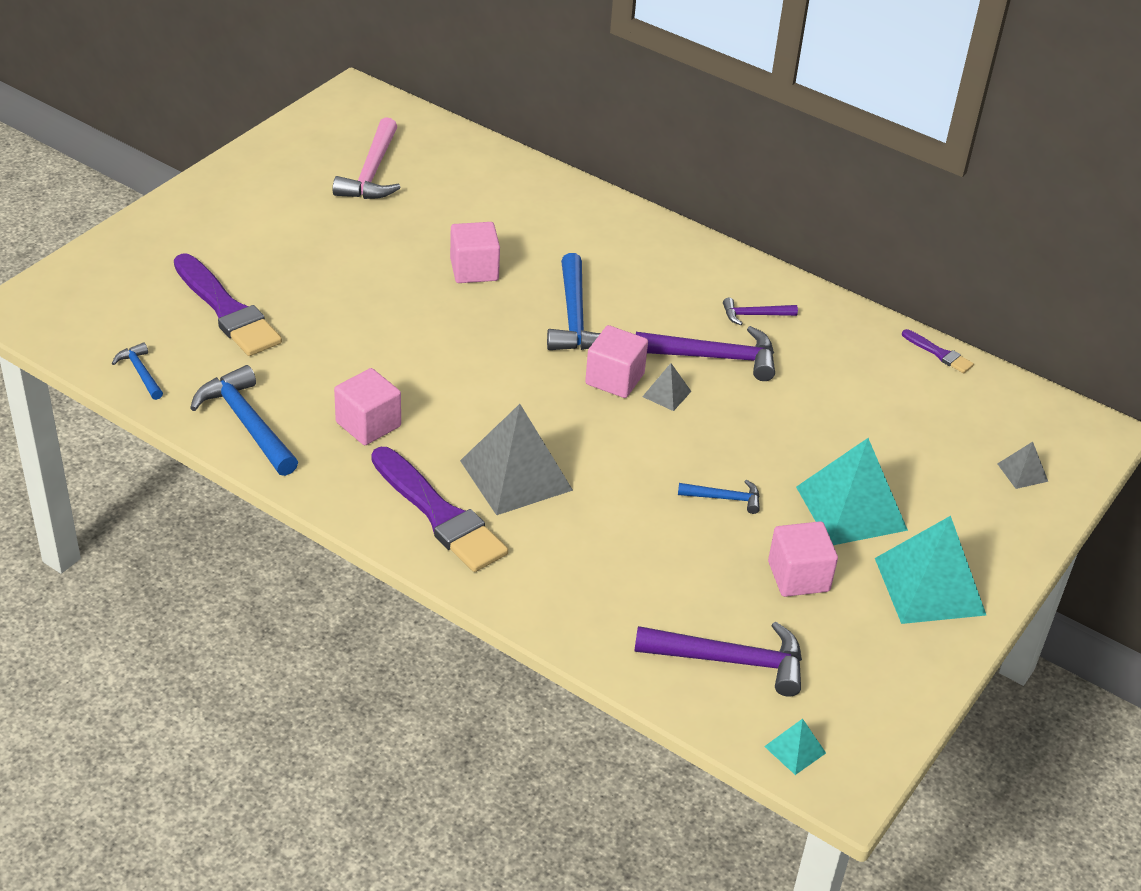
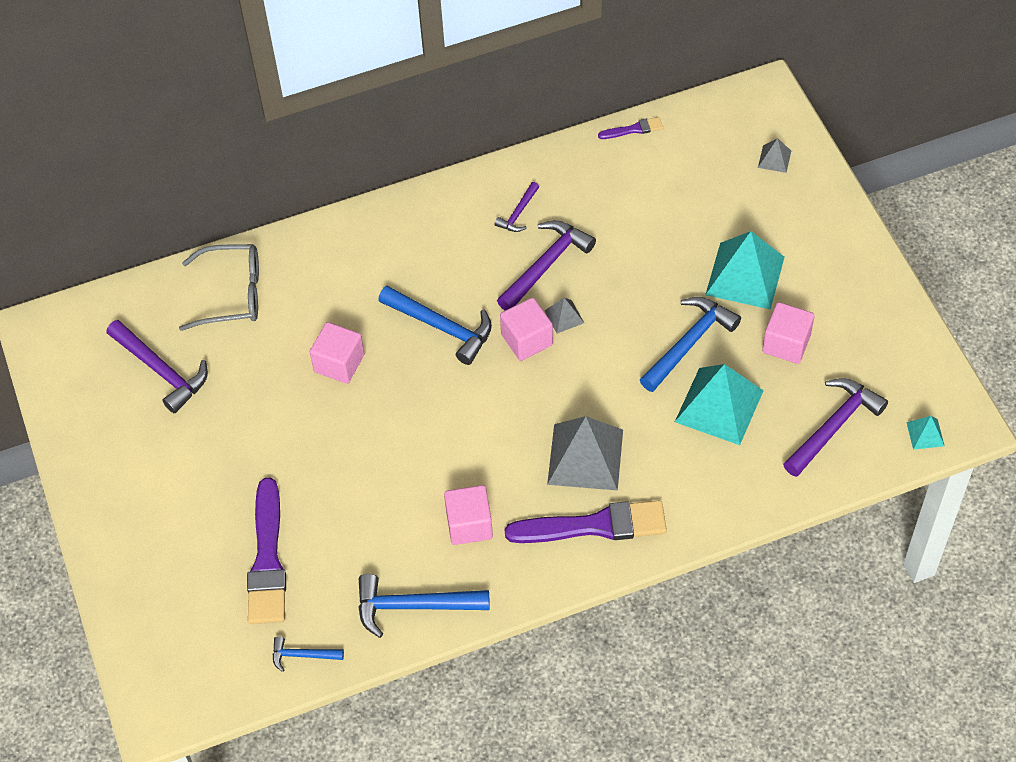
camera: 50 degrees left, 15 degrees up
(227, 310) = (267, 559): purple brush -> purple brush turned 90 degrees clockwise
(372, 173) = (161, 371): pink hammer -> purple hammer
(488, 179) = (232, 294): none -> grey glasses
(725, 498) = (689, 343): blue hammer -> blue hammer, size x1.87
(929, 586) = (839, 276): turquoise pyramid -> turquoise pyramid (719, 406)

